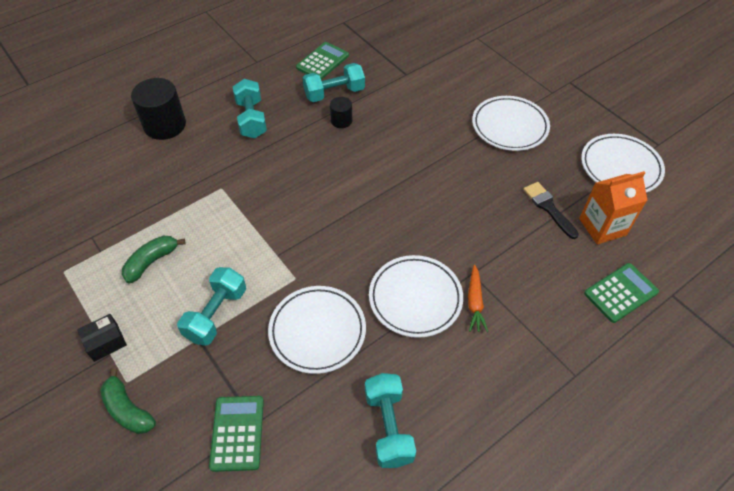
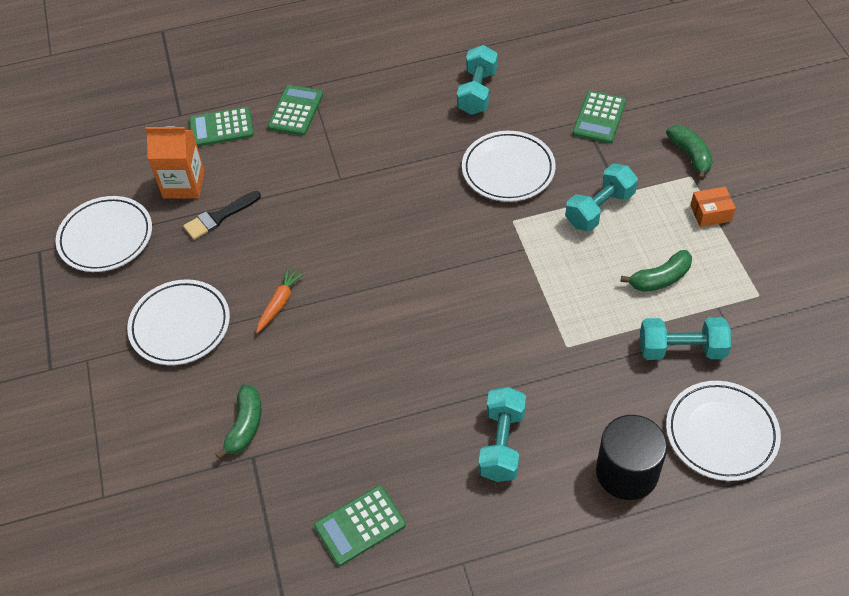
camera: 155 degrees left, 0 degrees up
(105, 342) = (710, 213): black box -> orange box
(334, 93) = (370, 453): turquoise dumbbell -> turquoise dumbbell (681, 349)
(341, 121) = (382, 401): black cylinder -> none
(415, 298) = (406, 172): white plate -> white plate (721, 433)
(421, 86) = (245, 426): none -> green banana
(475, 302) = (354, 154): orange carrot -> orange carrot (279, 303)
(548, 208) = (219, 217): black brush -> black brush turned 60 degrees clockwise
(566, 336) = (296, 111): none -> green calculator

